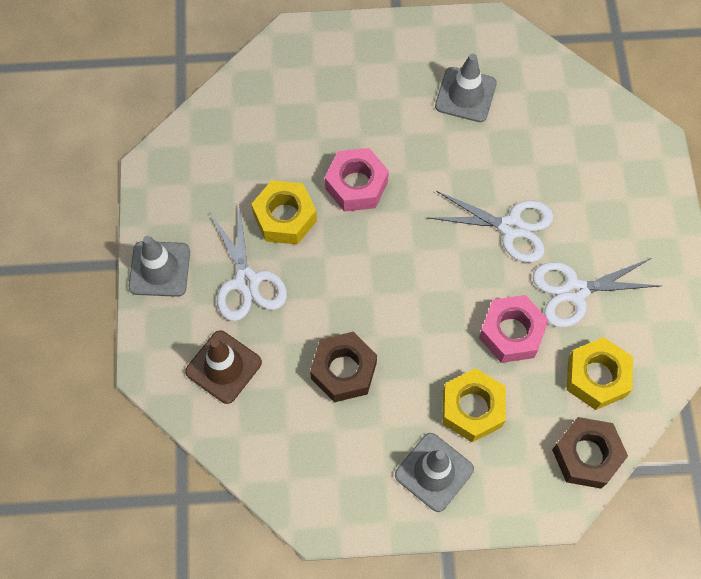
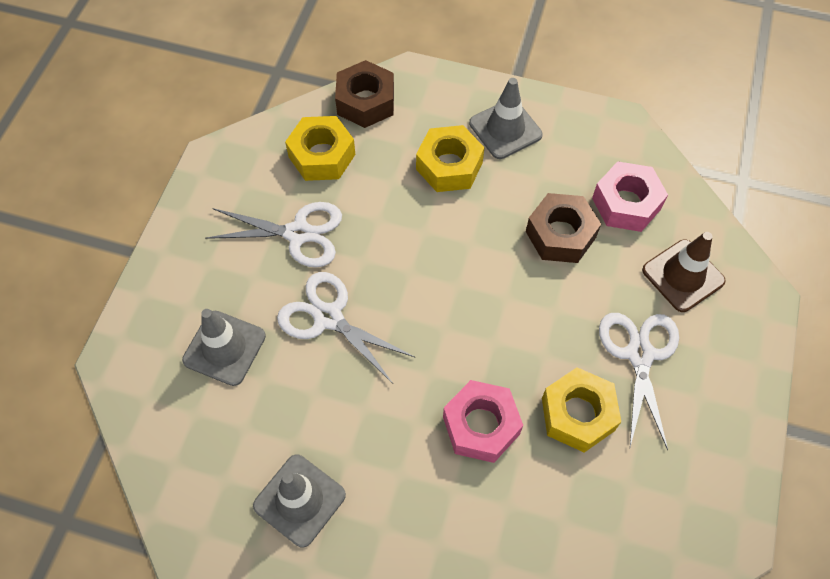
camera: 160 degrees left, 5 degrees down
(159, 269) = (738, 401): grey traffic cone -> grey traffic cone (224, 348)
(511, 333) = (381, 216): pink nut -> pink nut (626, 203)

